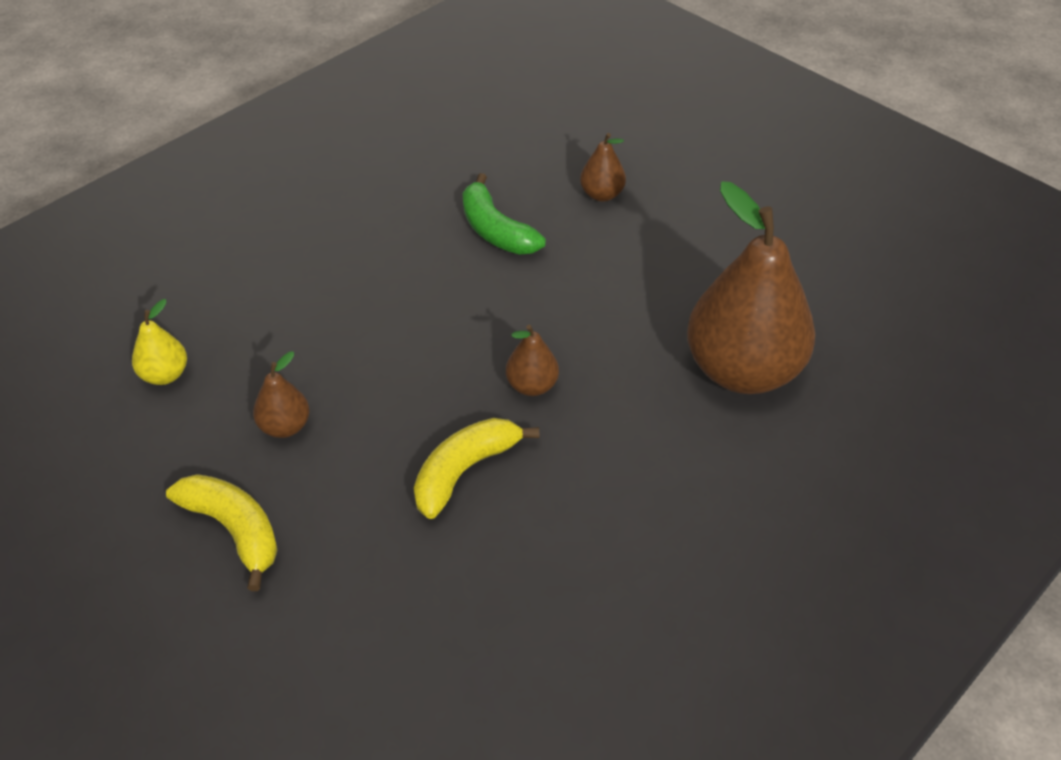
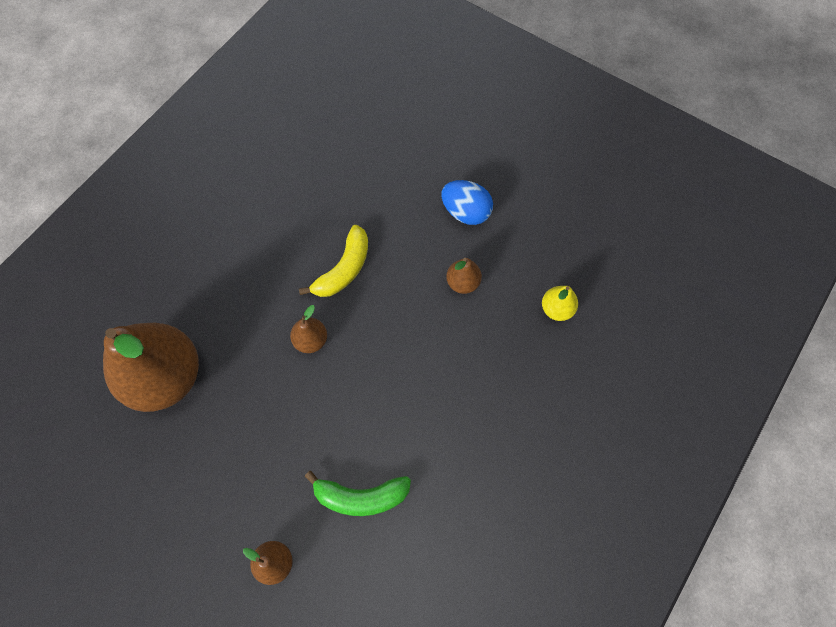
camera: 170 degrees right, 20 degrees up
(234, 530) = (466, 212): yellow banana -> blue egg
(496, 230) = (361, 497): green banana -> green banana turned 135 degrees clockwise

